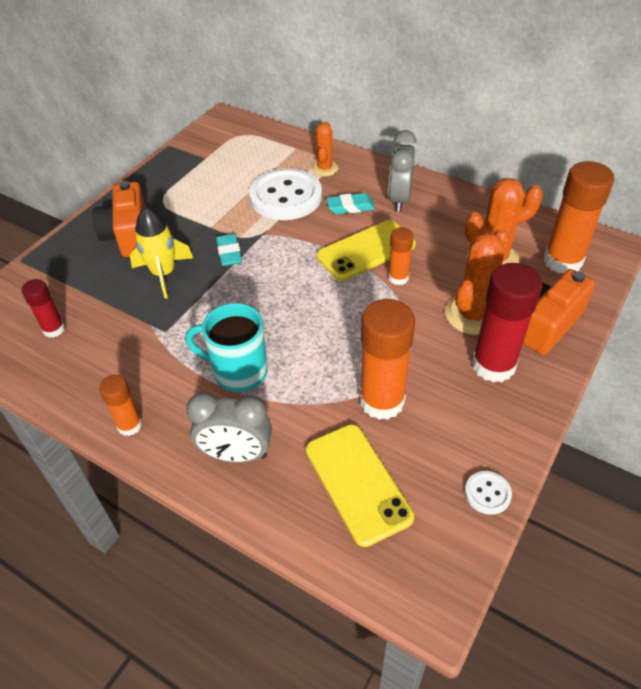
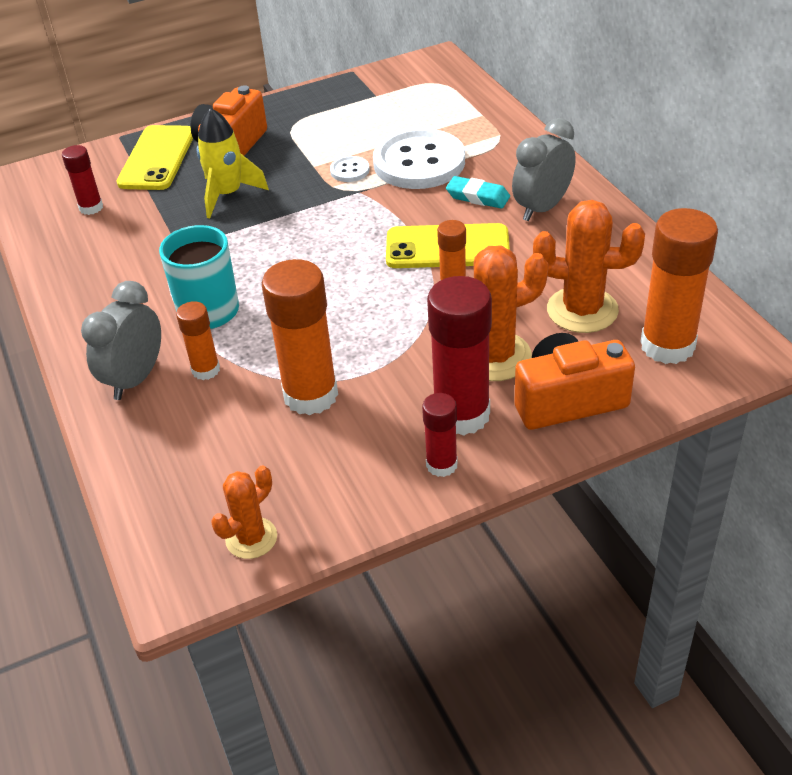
camera: 35 degrees right, 5 degrees down
(129, 425) = (75, 314): orange glue stick -> orange glue stick (206, 370)
(229, 253) = (306, 198): turquoise eraser -> none
(236, 454) = (135, 379): grey clock -> grey clock turned 75 degrees clockwise
(324, 168) = (492, 147): orange cactus -> orange cactus (251, 538)
(358, 483) = (213, 454): yellow phone -> yellow phone (157, 158)
(487, 493) = (323, 525): white button -> white button (350, 170)
(517, 407) = (441, 465): none -> red glue stick

